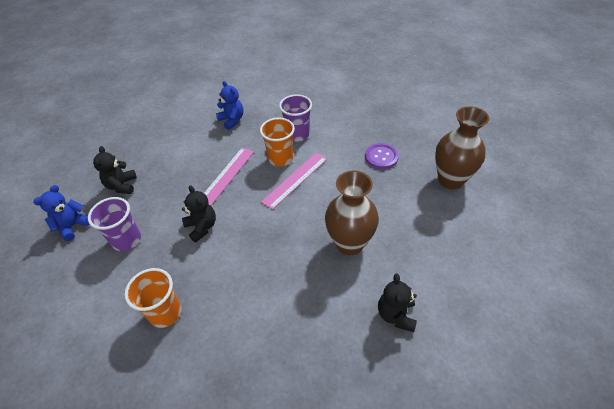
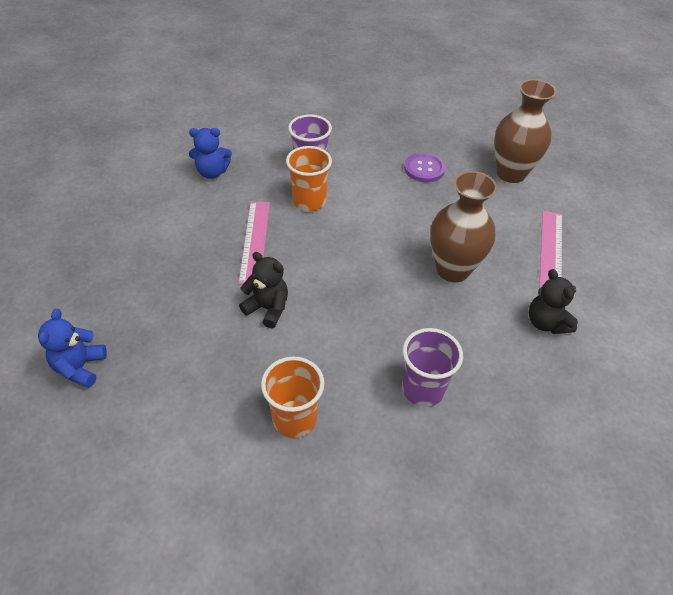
camera: 30 degrees left, 0 degrees up
(122, 186) = (115, 294): black teddy bear -> none
(127, 240) = (176, 357): purple cup -> purple cup (423, 389)
(232, 120) = (212, 172): blue teddy bear -> blue teddy bear turned 150 degrees clockwise
(295, 180) = (344, 220): pink ruler -> pink ruler (551, 251)

